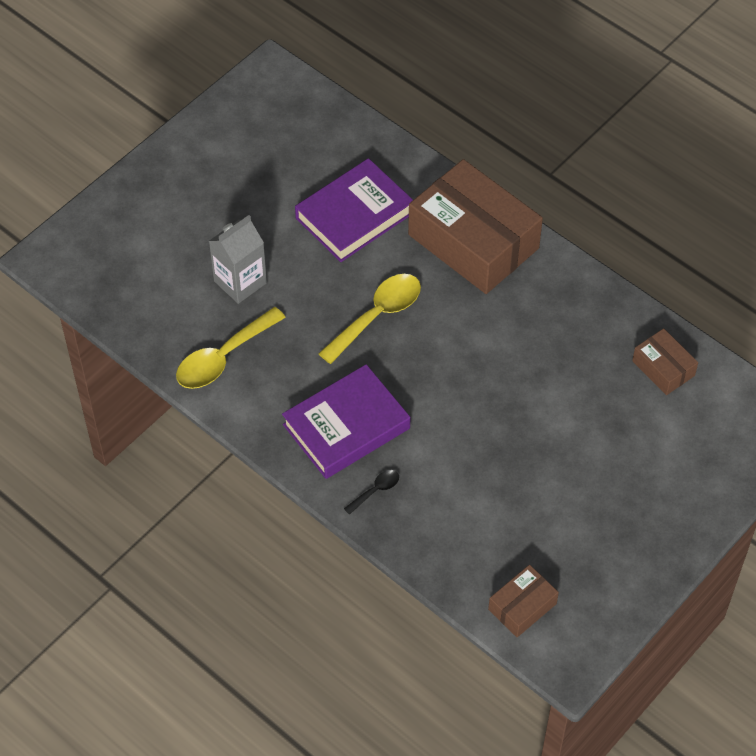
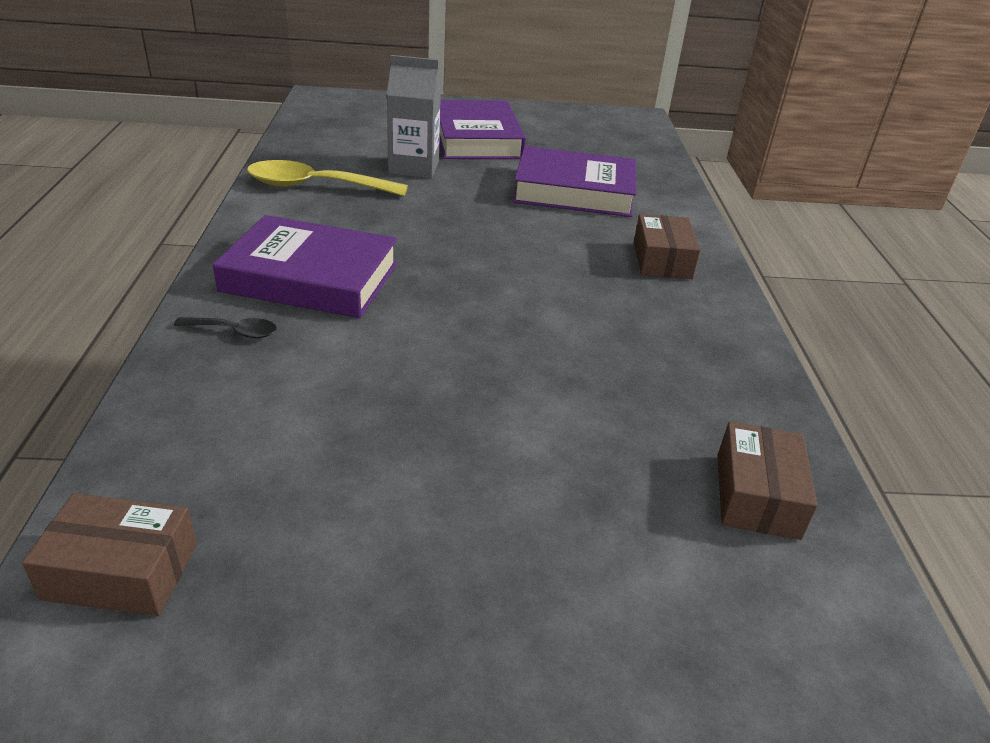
camera: 45 degrees right, 20 degrees down
(223, 210) = (476, 139): none -> purple book
(377, 316) = (482, 242): yellow spoon -> none
(473, 241) = (662, 260): brown box -> brown box, size x0.46

